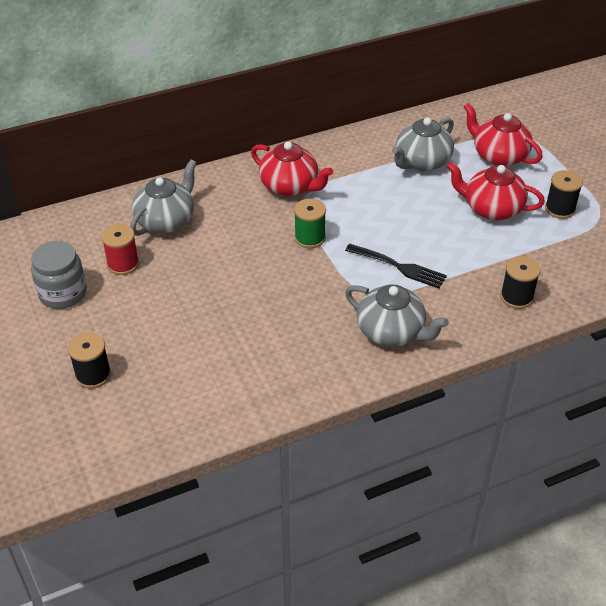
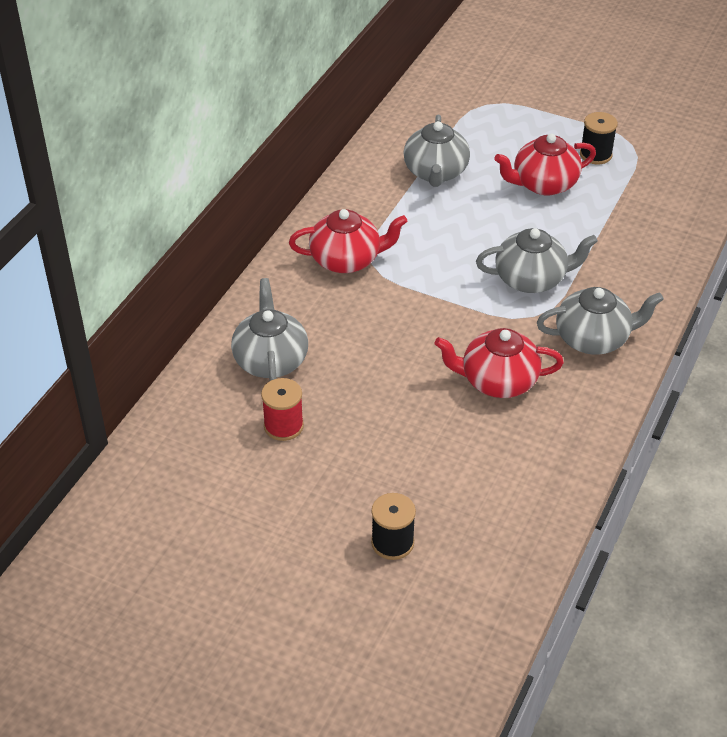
camera: 40 degrees left, 0 degrees up
(63, 293) = (261, 490): grey jar -> none
(309, 238) = (425, 298): green spool -> none
(399, 267) = (531, 279): black fork -> grey teapot
(498, 156) = (493, 132): red teapot -> red teapot (497, 381)
(516, 297) = (650, 250): black spool -> none

